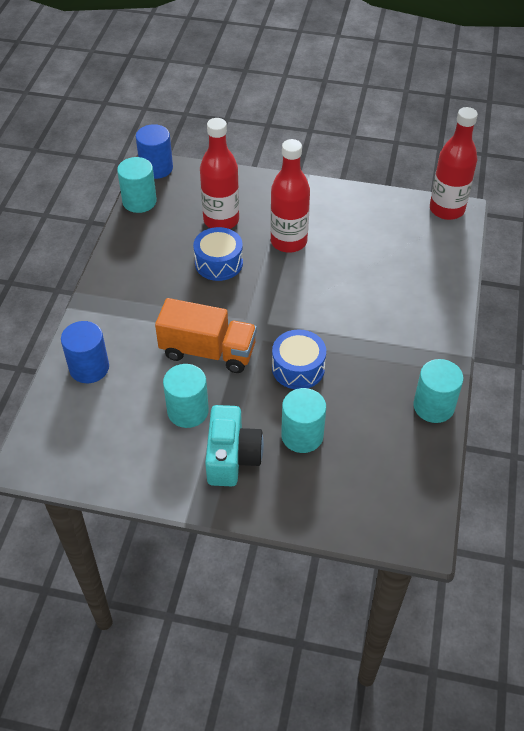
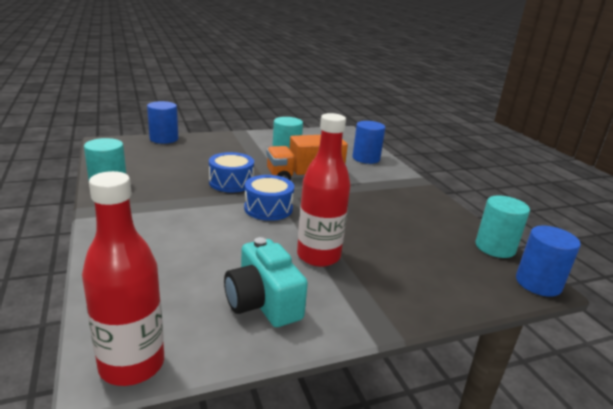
camera: 145 degrees right, 25 degrees down
(218, 263) = (361, 223): blue drum -> blue drum (268, 208)
(221, 220) = (404, 255): red bottle -> none
(232, 457) = (241, 147): turquoise camera -> turquoise camera (263, 302)
(302, 435) = (204, 159): turquoise cylinder -> none
(332, 523) = (164, 139): none -> blue cylinder

